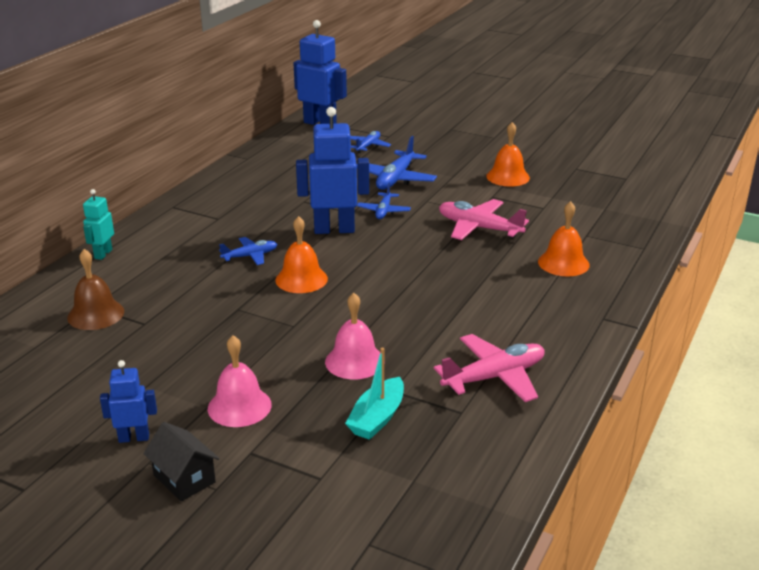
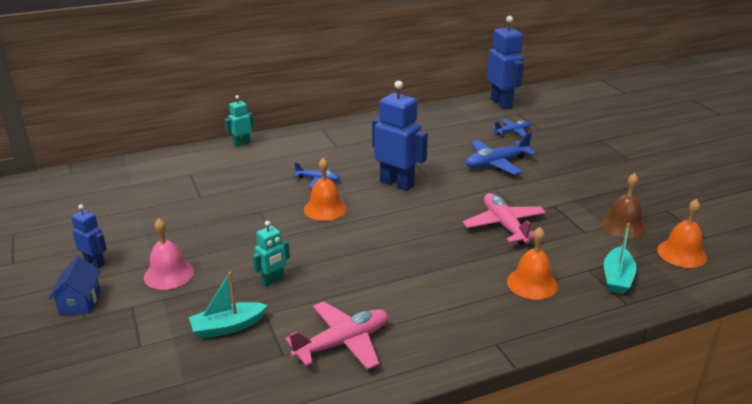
camera: 40 degrees right, 0 degrees up
(96, 314) = (185, 179): brown bell -> brown bell (623, 225)
(184, 478) = (80, 302): black house -> blue house
(354, 361) = (273, 281): pink bell -> turquoise robot
(383, 211) = (451, 184): blue plane -> none
(494, 377) = (343, 343): pink plane -> pink plane turned 45 degrees counterclockwise
(508, 177) = (591, 194): orange bell -> orange bell (681, 253)
(613, 232) = (617, 278): none -> turquoise boat

